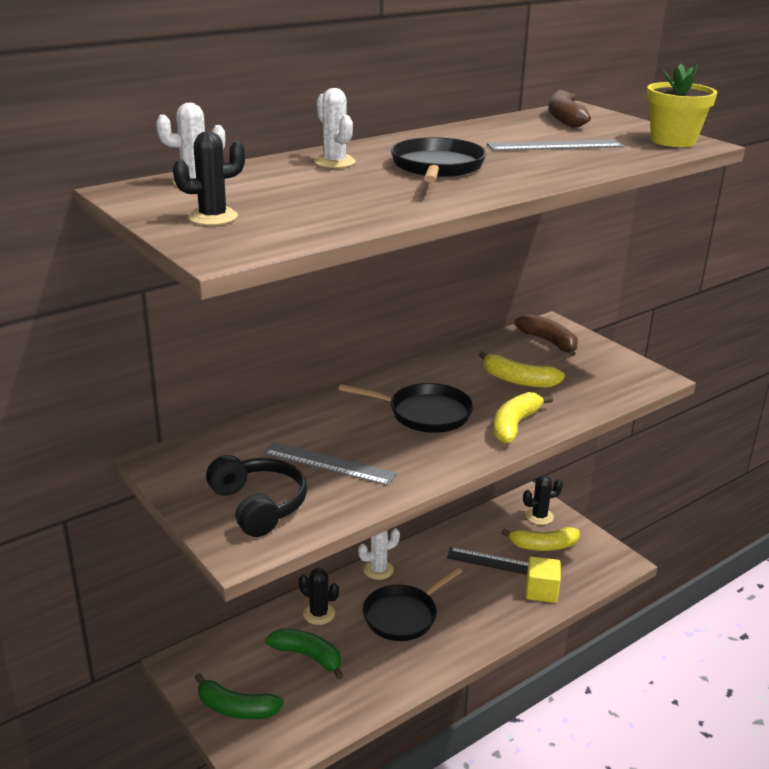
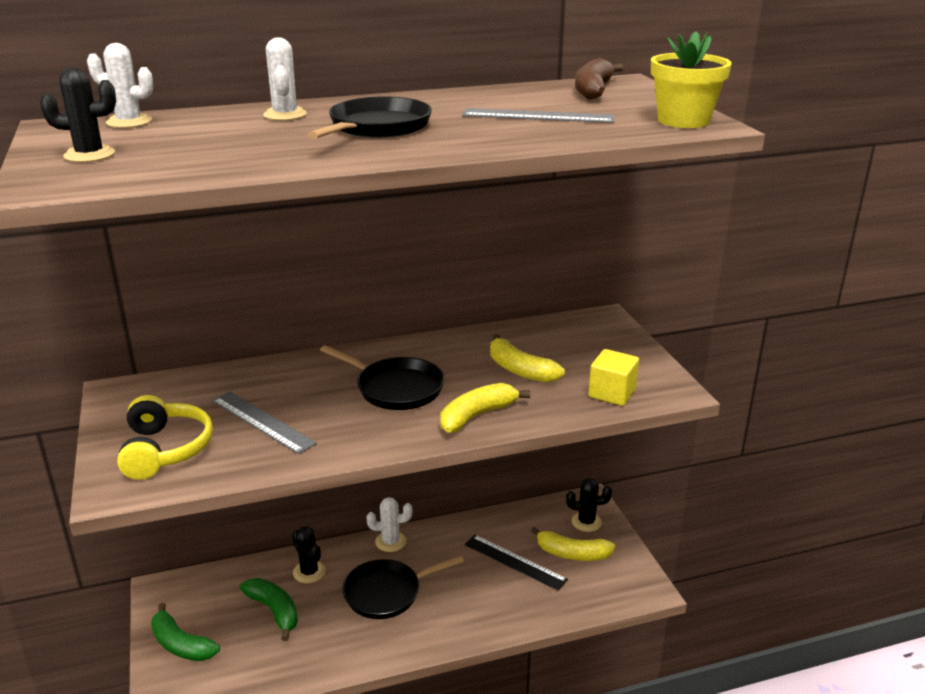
camera: 20 degrees right, 0 degrees up
(258, 505) = (165, 450): black headphones -> yellow headphones
(541, 591) = (541, 601): yellow cube -> yellow cube (612, 393)
(549, 342) = (587, 335): brown banana -> none

